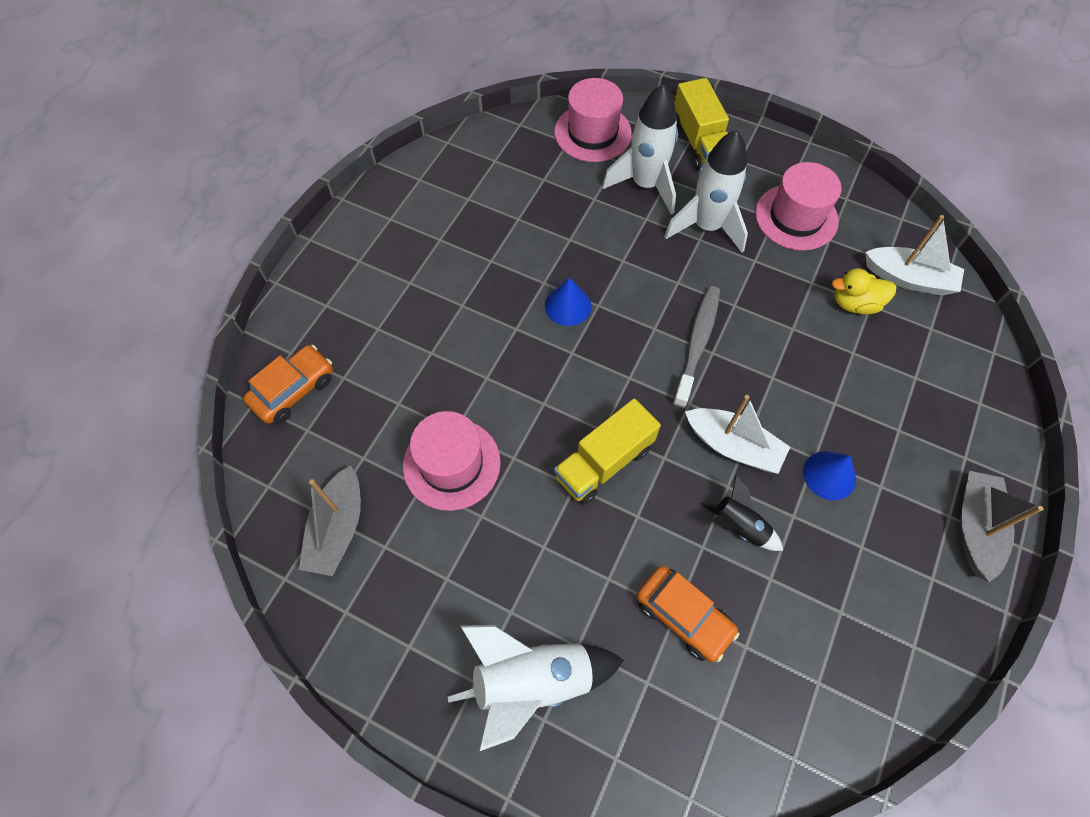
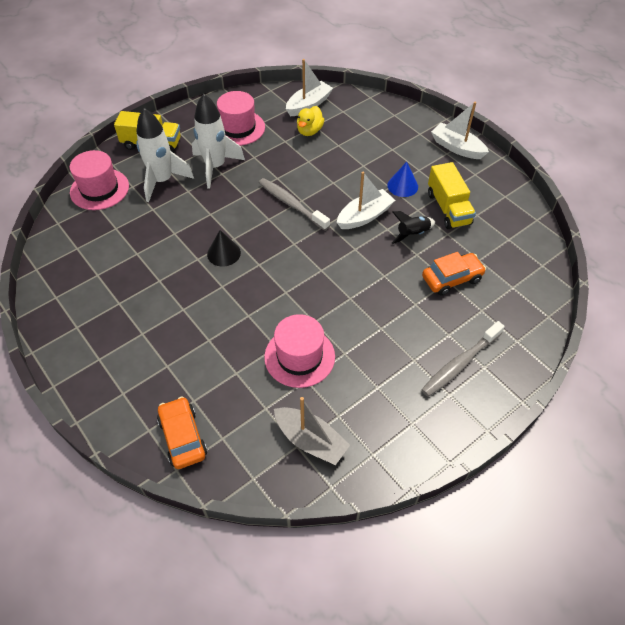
camera: 65 degrees left, 10 degrees down
(532, 681) = (460, 364): white rocket -> grey toothbrush
(568, 306) = (223, 253): blue cone -> black cone
(604, 462) = (342, 277): yellow truck -> yellow truck (448, 208)
(975, 527) = (457, 147): grey boat -> white boat

